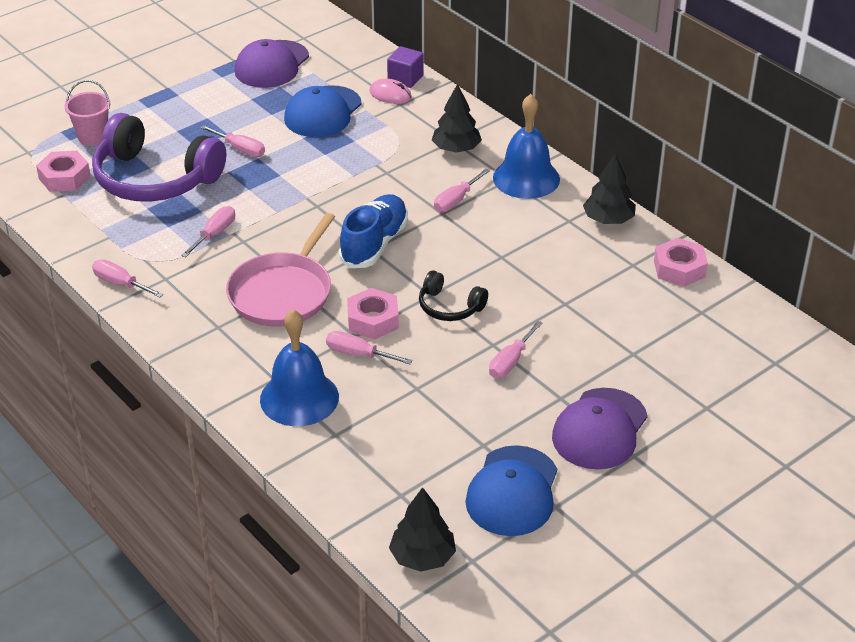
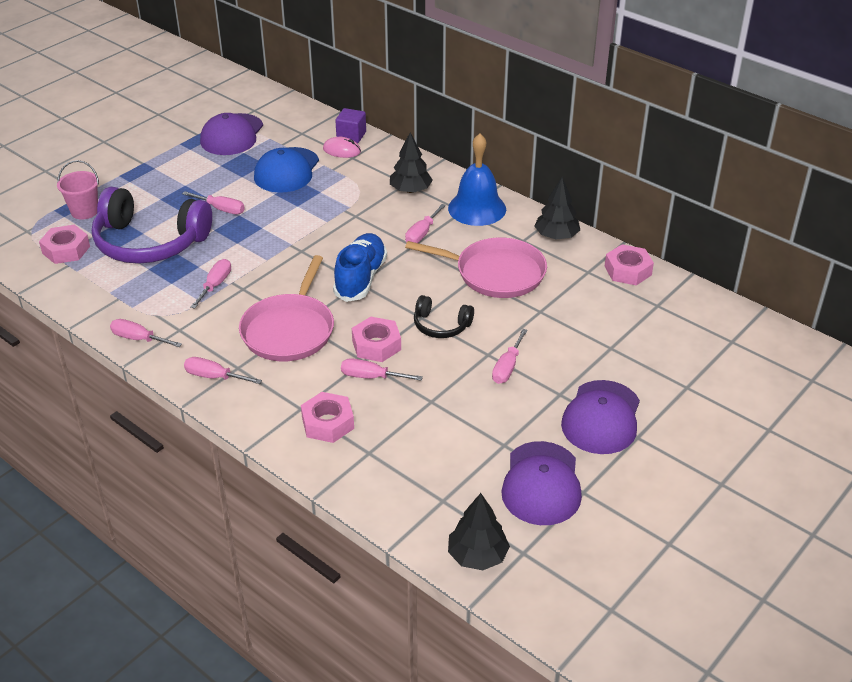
camera: 10 degrees left, 0 degrees up
(191, 334) = (214, 377): none -> pink screwdriver
(299, 398) = (328, 423): blue bell -> pink nut
(512, 491) = (541, 484): blue cap -> purple cap
(526, 255) = (495, 273): none -> pink pan

